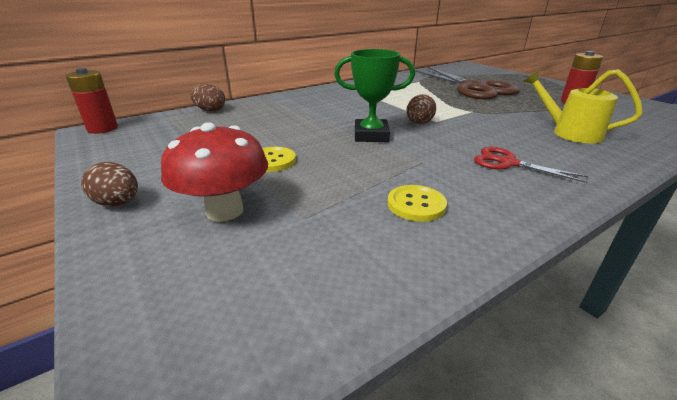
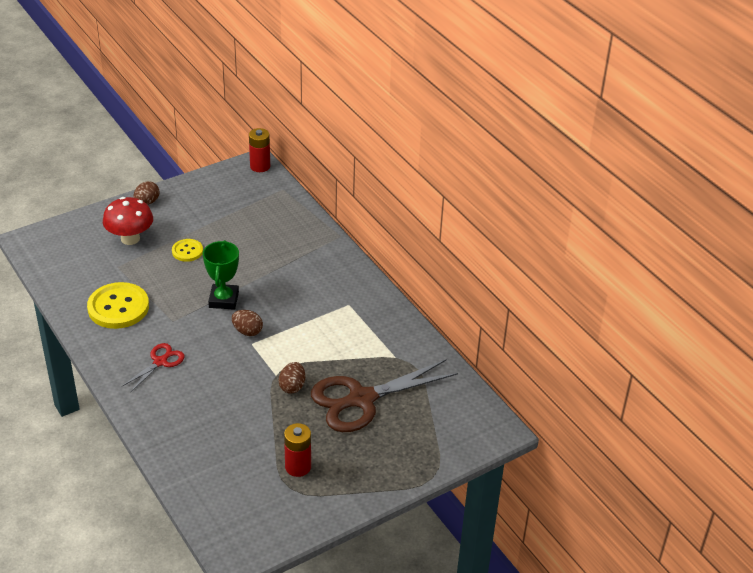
camera: 90 degrees right, 10 degrees up
(210, 110) = (297, 210): brown egg -> brown egg (292, 386)
(416, 204) = (118, 307): yellow button -> yellow button, size x1.86
(569, 132) = (210, 421): yellow watering can -> none

